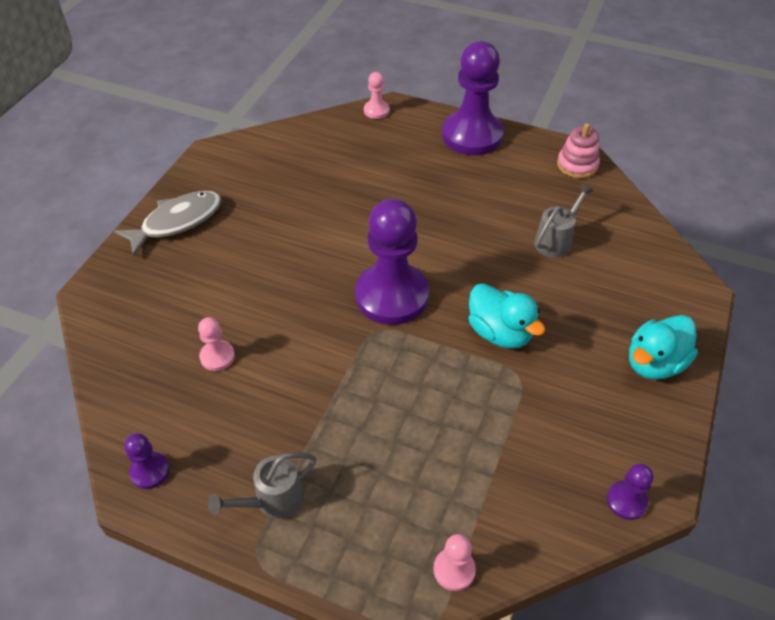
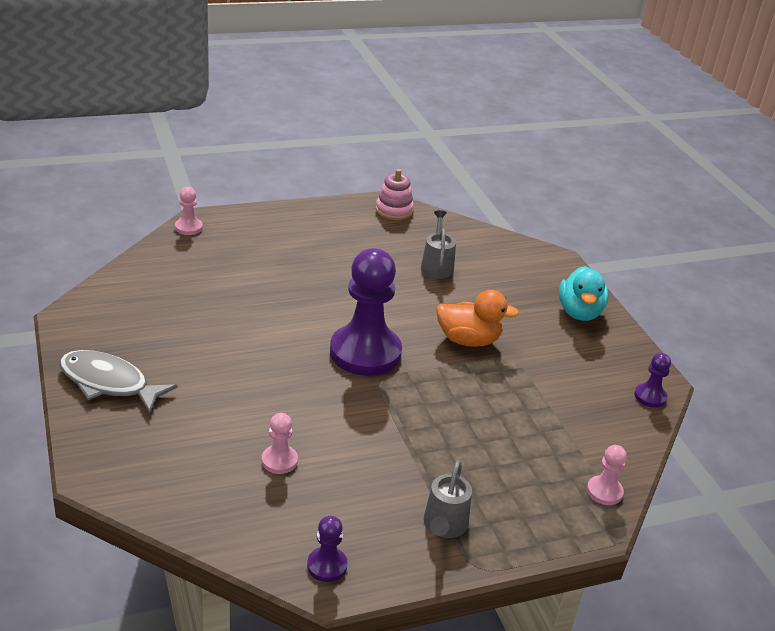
camera: 45 degrees left, 15 degrees down
(177, 222) = (108, 383): grey fish -> grey fish turned 75 degrees counterclockwise
(472, 135) = (292, 218): purple pawn -> none
(499, 333) = (468, 340): turquoise duck -> orange duck

